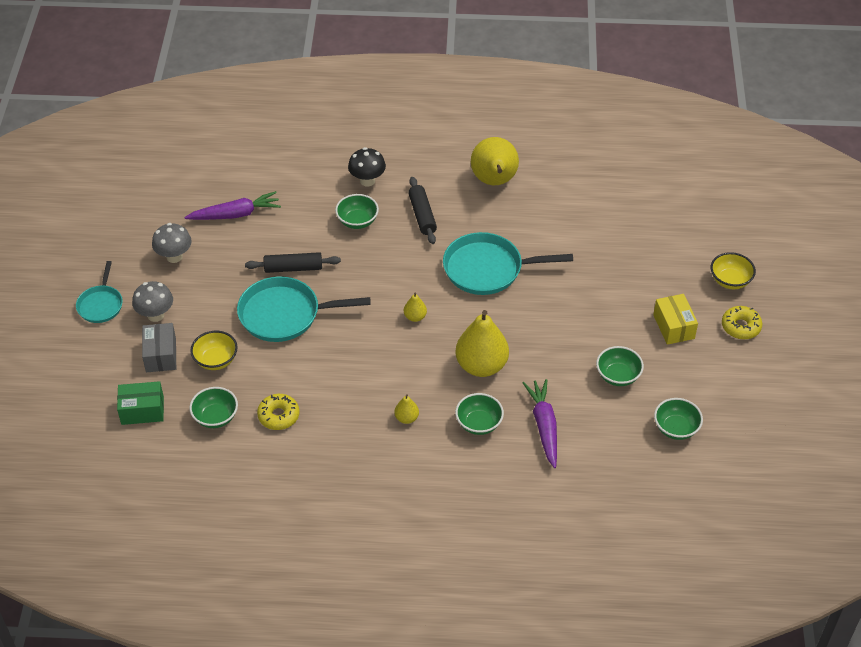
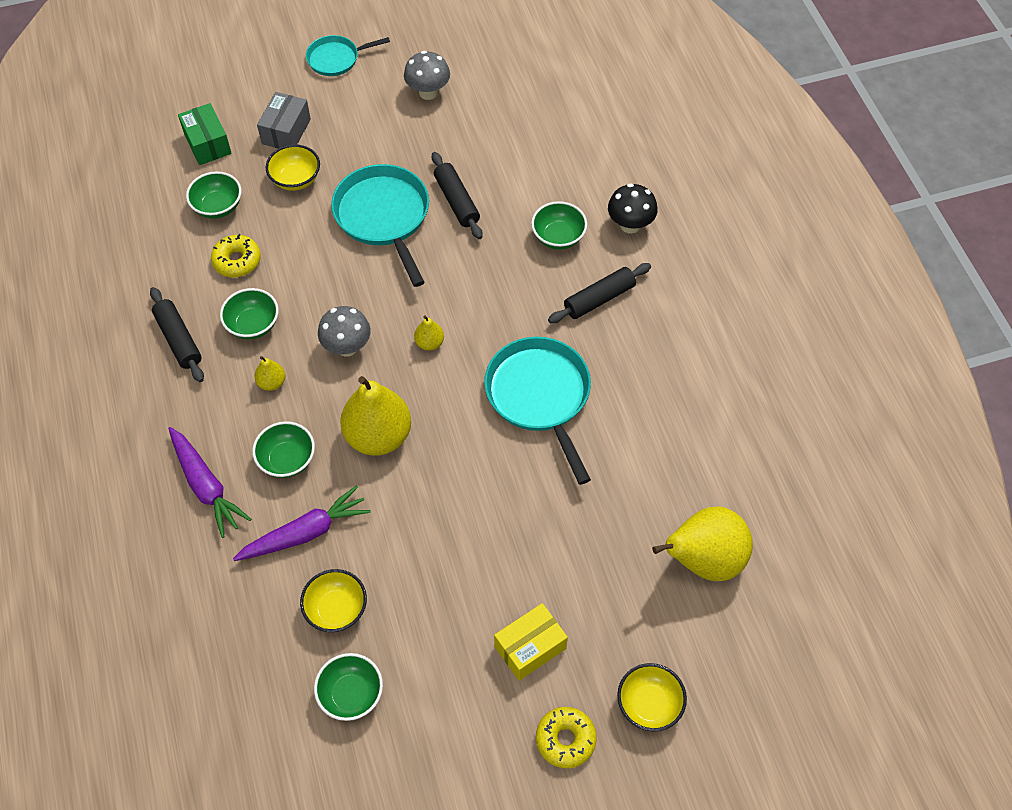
camera: 70 degrees right, 10 degrees up
(155, 315) = (339, 107): grey mushroom -> grey mushroom (347, 347)
(161, 355) = (286, 131): grey box -> grey box turned 45 degrees counterclockwise
(235, 214) = (515, 121): purple carrot -> purple carrot (206, 486)
(338, 470) = (178, 340): none -> black rolling pin
(494, 181) = (698, 358): yellow pear -> yellow pear (703, 560)
(610, 422) = (336, 609): none -> yellow bowl
(618, 376) = (417, 598): green bowl -> green bowl (253, 325)

